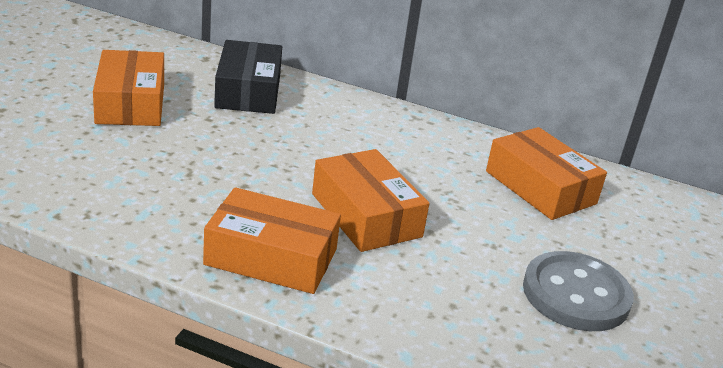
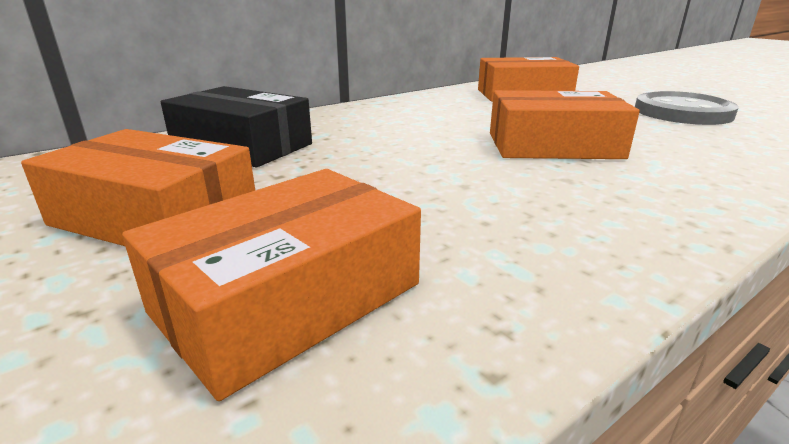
camera: 55 degrees left, 5 degrees down
(271, 257) = (644, 200): orange box -> orange box (289, 298)

